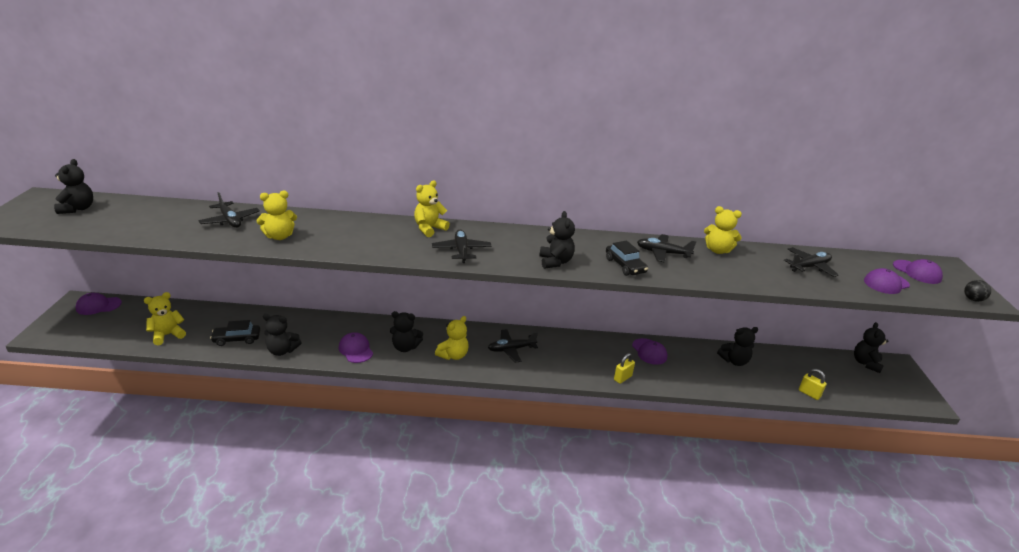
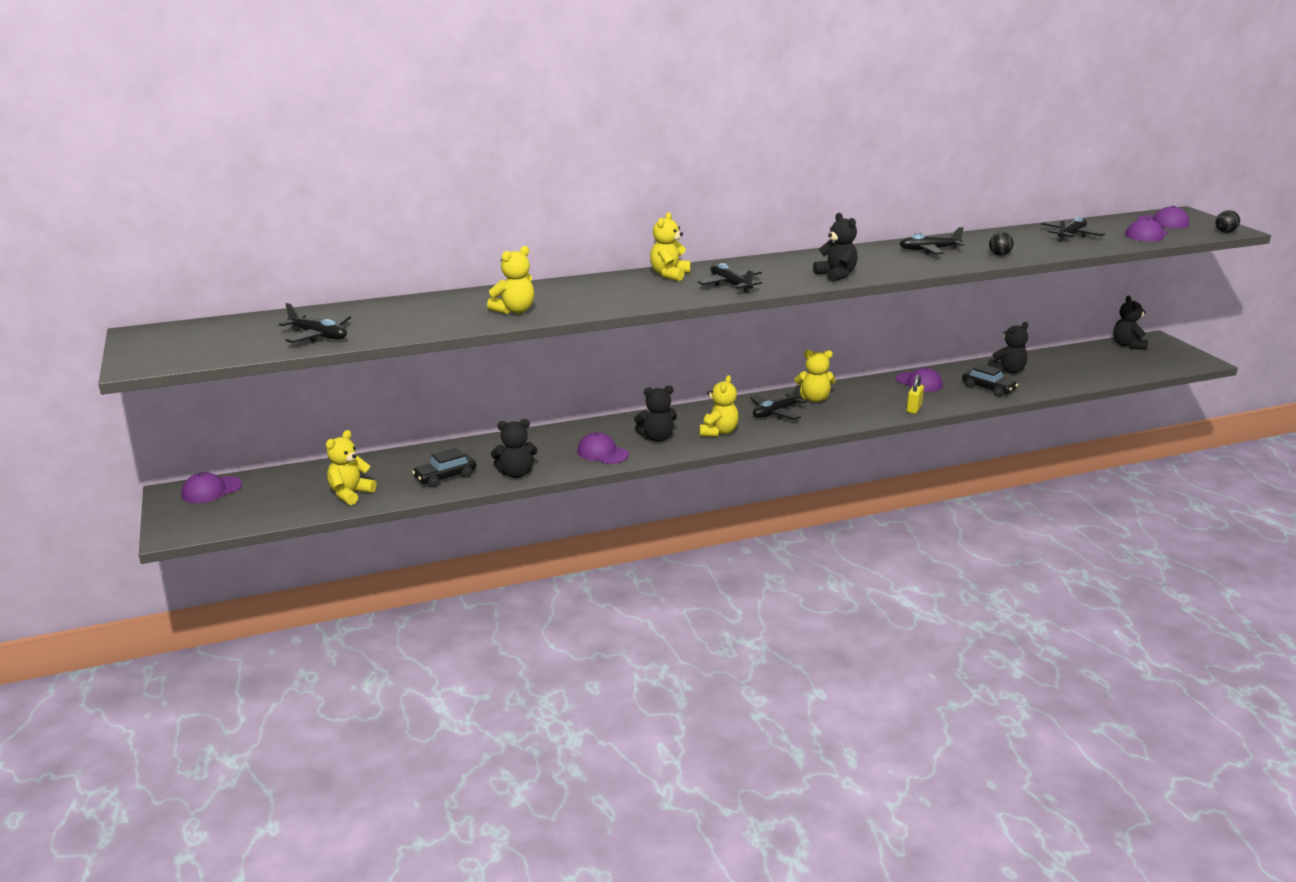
camera: 20 degrees left, 5 degrees down
(78, 209) = (217, 334): black teddy bear -> none
(230, 220) = (431, 309): black plane -> black plane (318, 336)
(625, 265) = (906, 265): black car -> black car (988, 389)
(717, 250) = (976, 239): yellow teddy bear -> yellow teddy bear (814, 399)
(720, 274) = (999, 255): none -> black ball
(809, 394) = (1097, 379): yellow padlock -> none

